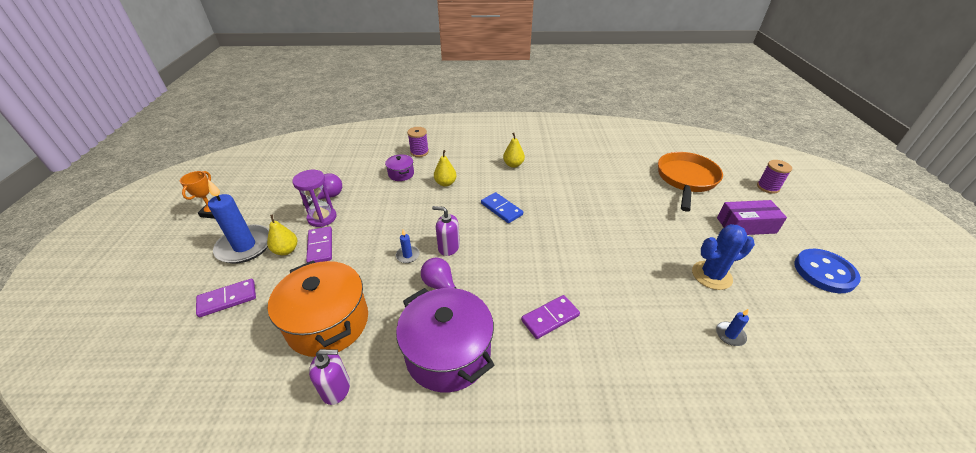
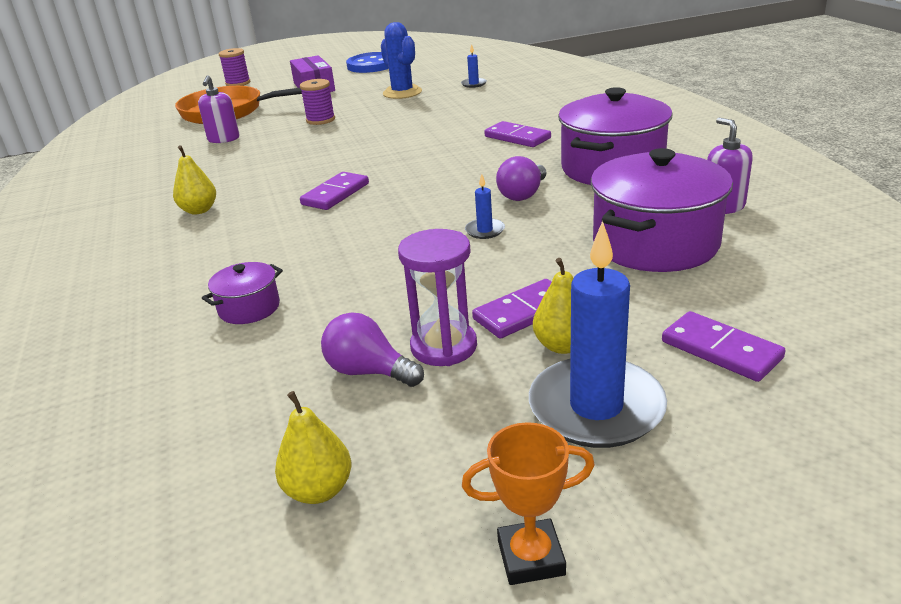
camera: 105 degrees left, 10 degrees down
(328, 323) = (655, 243): orange pot -> purple pot
(419, 152) = (149, 314): purple spool -> purple spool (320, 120)
(445, 183) = (274, 252): yellow pear -> yellow pear (319, 490)
(448, 247) = (446, 208): purple soap dispenser -> purple soap dispenser (223, 139)
(501, 209) = (335, 194): blue domino -> purple domino

